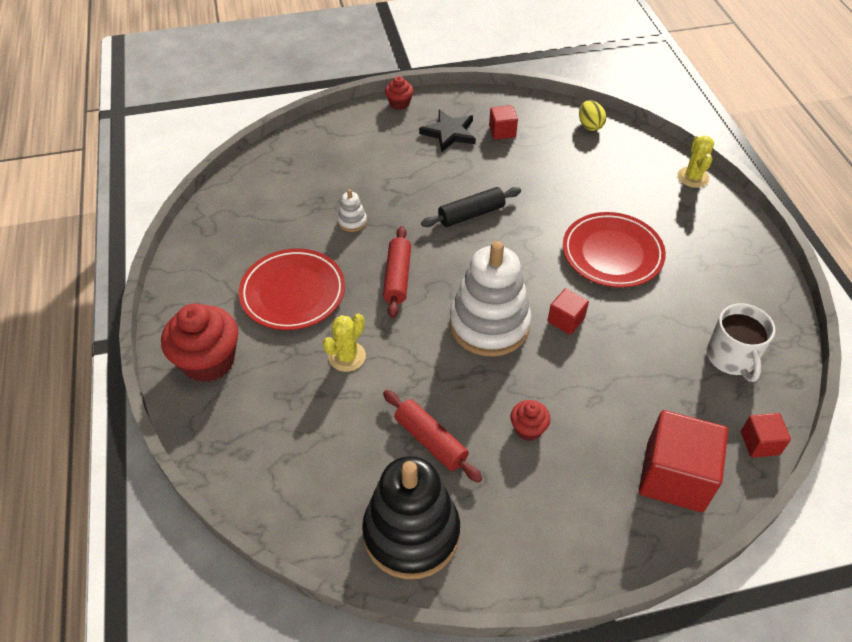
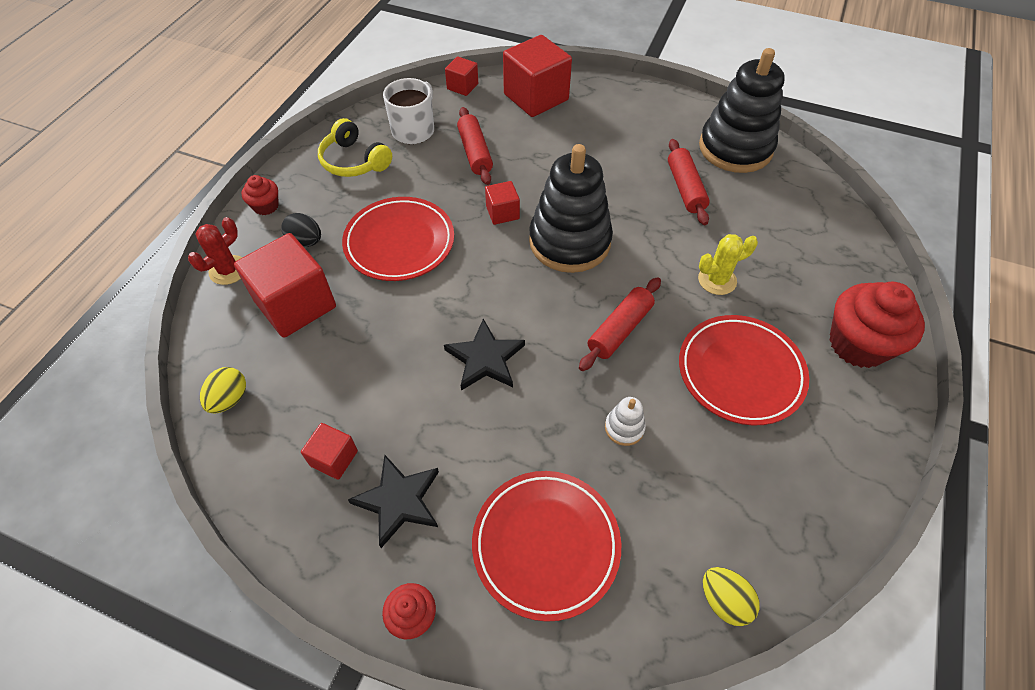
camera: 145 degrees left, 5 degrees up
(249, 175) = (724, 601): none -> yellow egg
(357, 153) = (546, 545): none -> red plate
(471, 214) = (485, 359): black rolling pin -> black star
(489, 325) = (569, 242): white stacking toy -> black stacking toy
(528, 429) = (606, 162): red cupcake -> red cupcake (266, 206)
(623, 182) = (295, 304): none -> red cube
(652, 366) = (475, 152): none -> red rolling pin
(674, 219) = (306, 241): none -> black egg
(693, 177) = (228, 270): yellow cactus -> red cactus
(734, 297) = (354, 161): none -> yellow headphones

